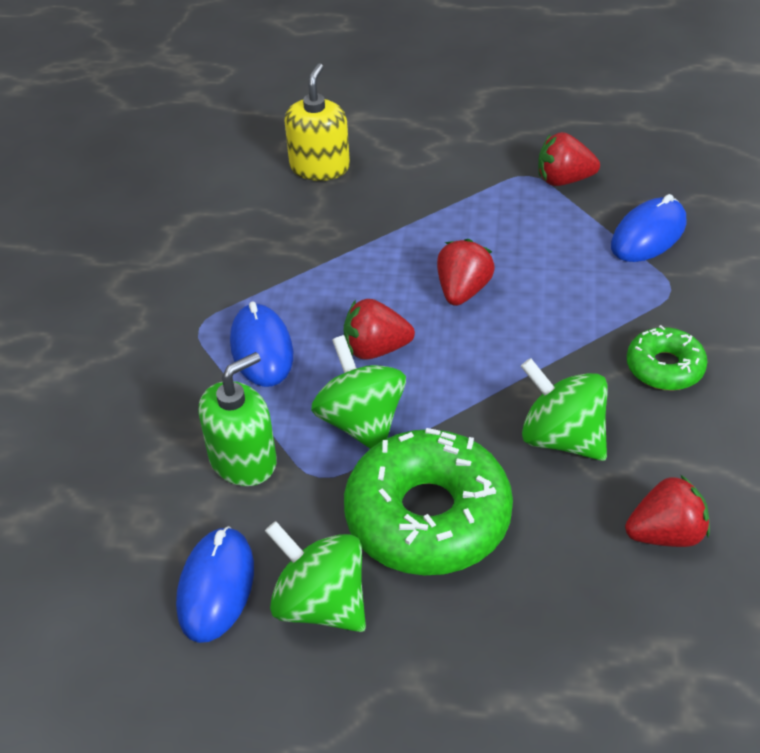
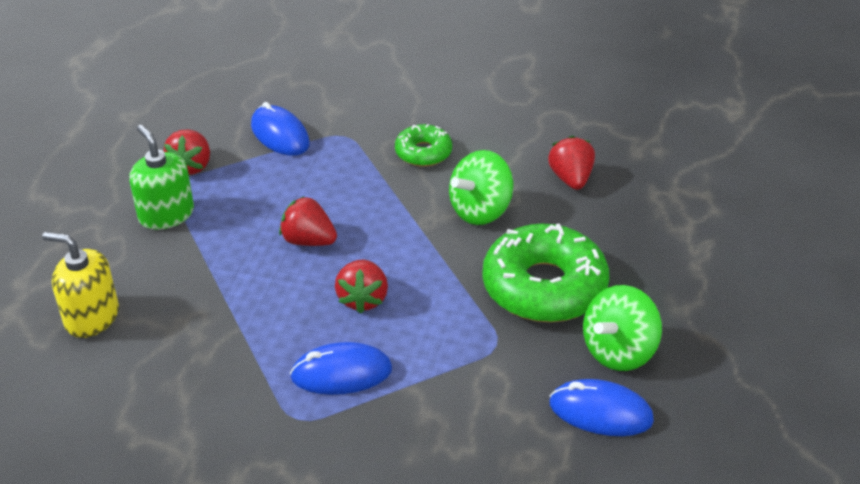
camera: 85 degrees left, 5 degrees down
(243, 460) = (472, 391): green soap dispenser -> green soap dispenser (166, 214)
(361, 422) = (443, 315): green spinning top -> none

